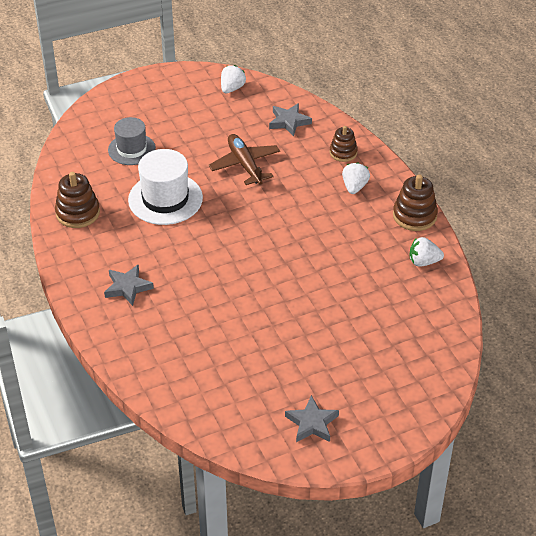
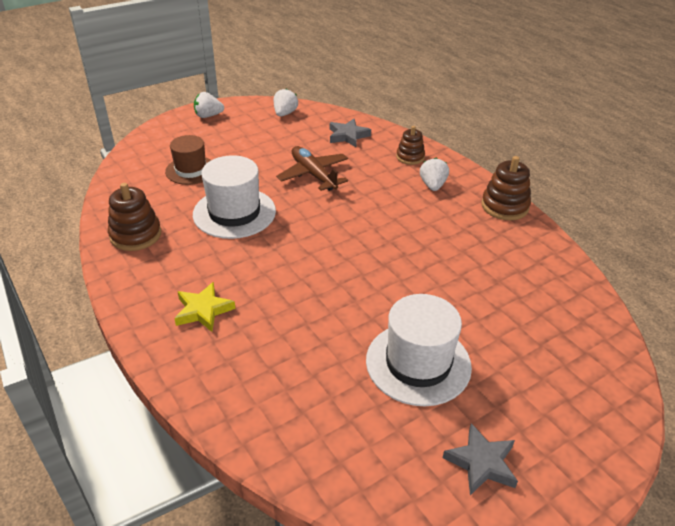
camera: 10 degrees left, 5 degrees down
(128, 287) = (203, 310): grey star -> yellow star
(131, 149) = (191, 170): grey hat -> brown hat
(288, 348) = (418, 363): none -> white hat
(423, 262) = (534, 249): white strawberry -> white strawberry (208, 116)

